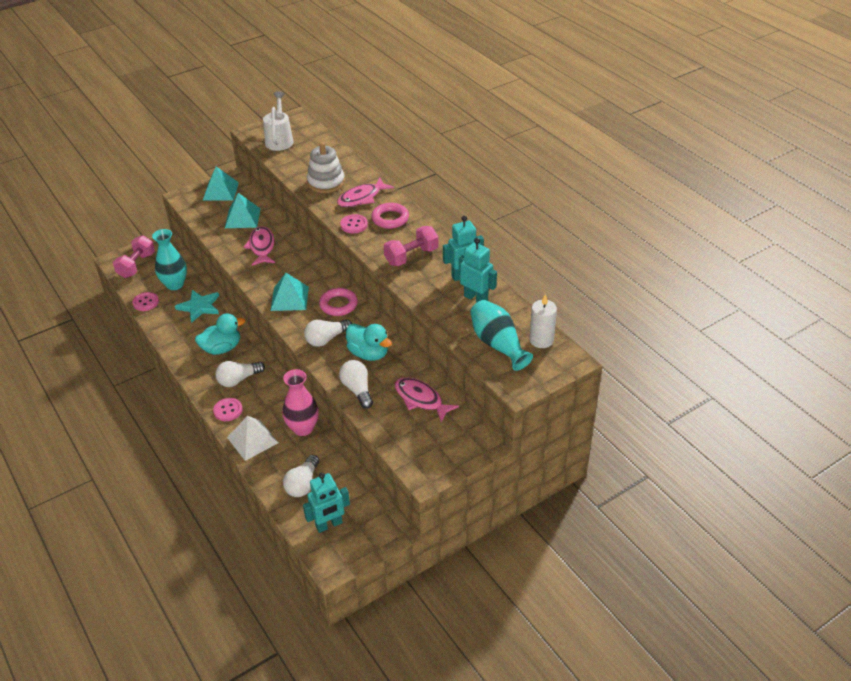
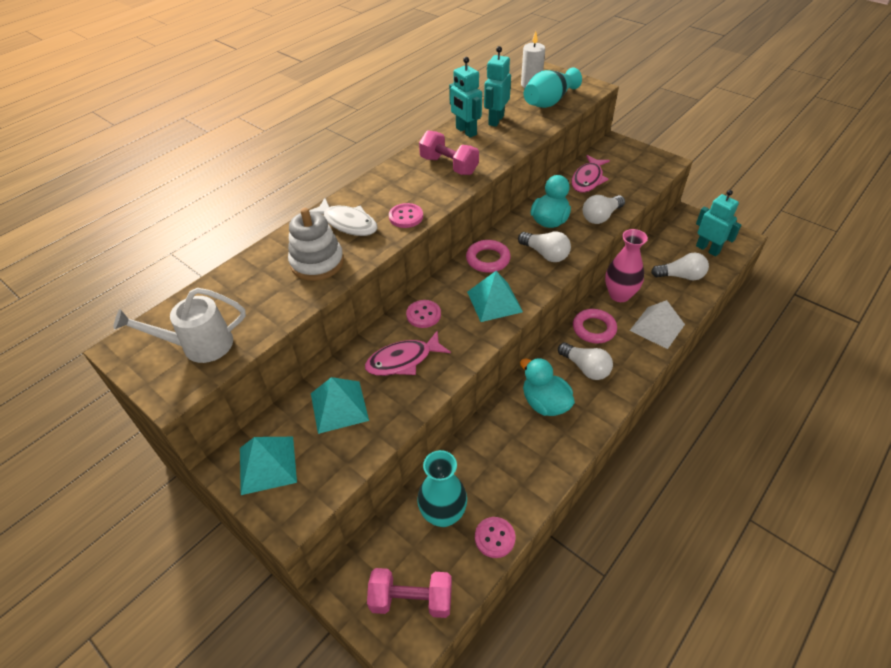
camera: 105 degrees left, 5 degrees up
(199, 307) = (480, 460): turquoise star -> none
(228, 410) = (633, 361): pink button -> pink button (423, 315)
(362, 198) = (347, 223): pink fish -> white fish
(390, 219) = (385, 193): pink ring -> pink ring (594, 329)

